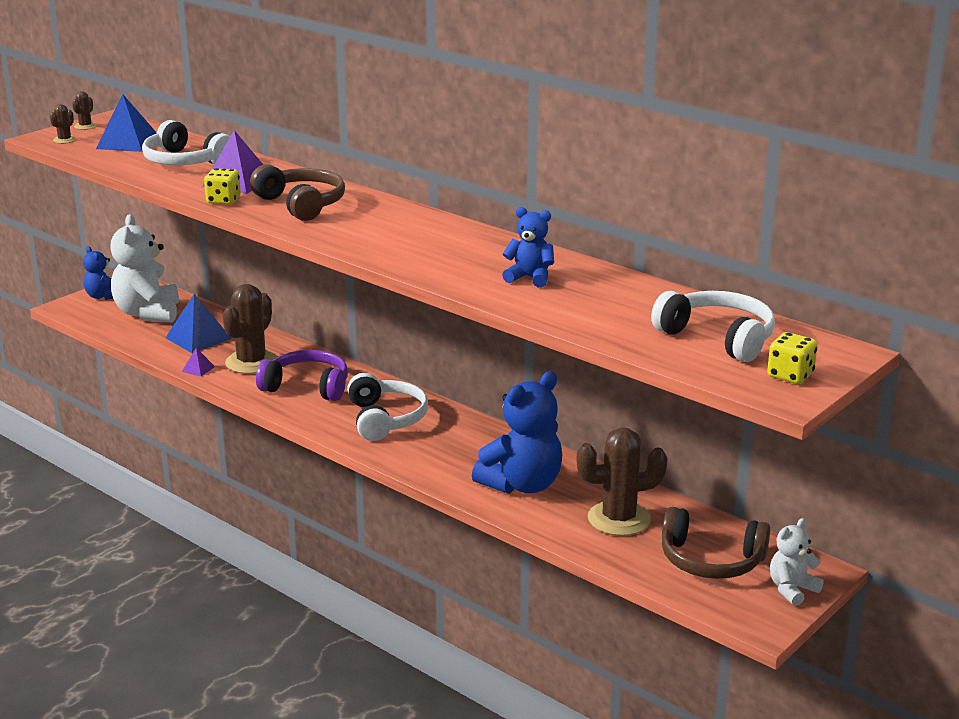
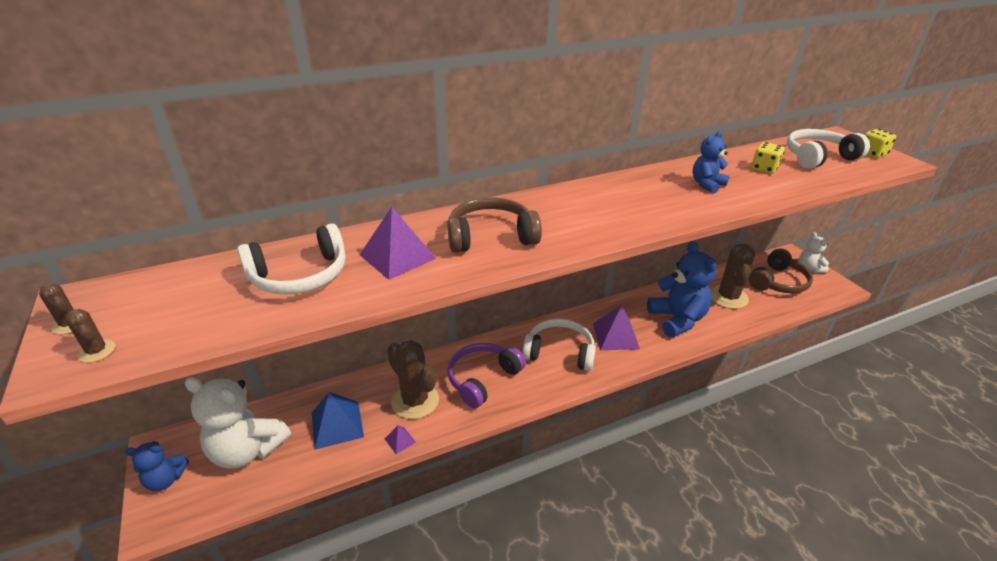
camera: 65 degrees left, 10 degrees up
(128, 142) = (183, 302): blue pyramid -> none
(223, 201) = (444, 275): yellow dice -> yellow dice (764, 169)
(447, 447) = (615, 336): none -> purple pyramid

